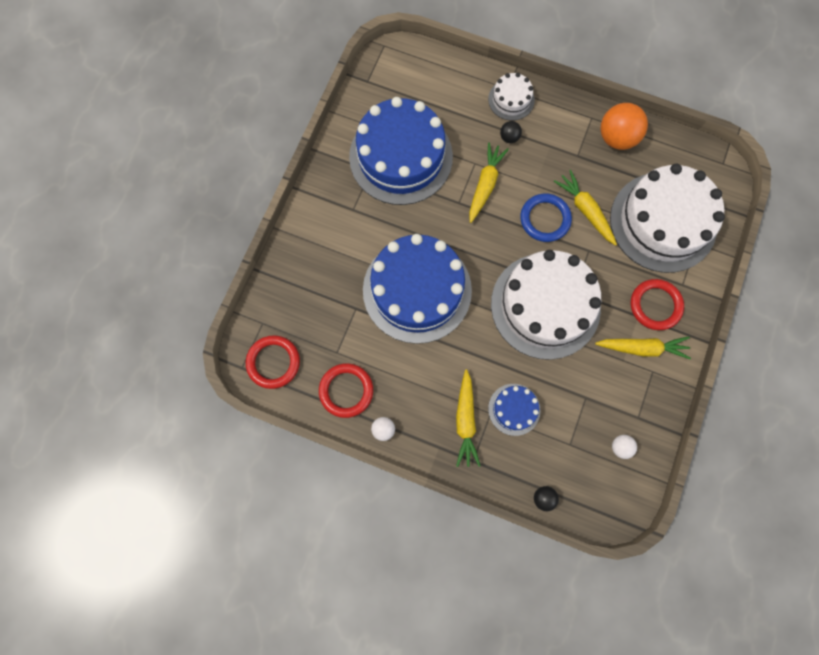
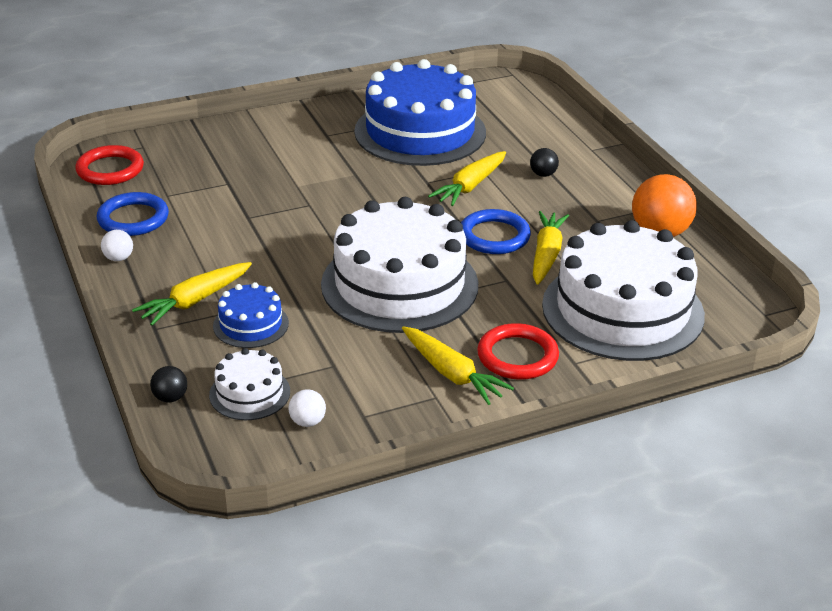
camera: 45 degrees right, 40 degrees down
(346, 391) = (133, 218): red ring -> blue ring
(417, 290) = (297, 204): blue cake -> none
(485, 185) = (470, 186): yellow carrot -> yellow carrot turned 150 degrees clockwise
(511, 99) = (583, 156): white cake -> white cake (249, 393)

